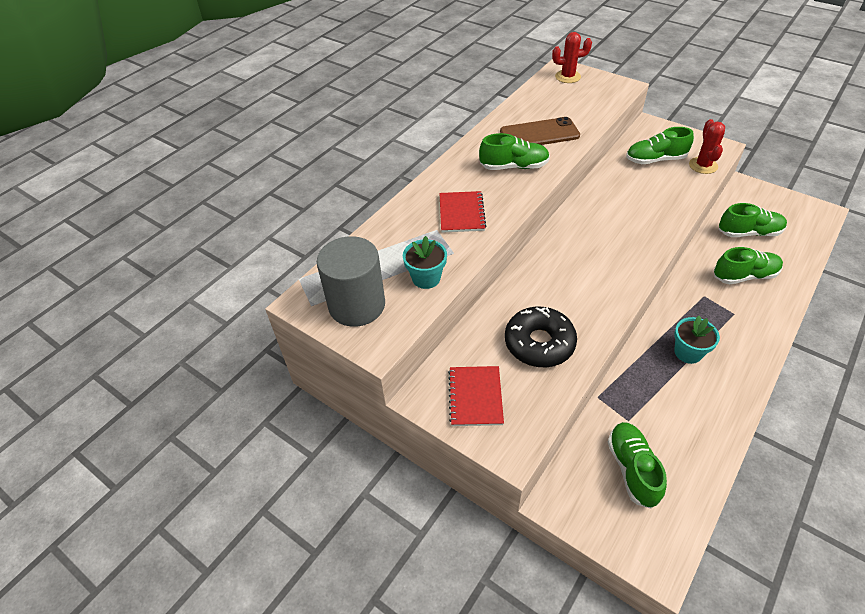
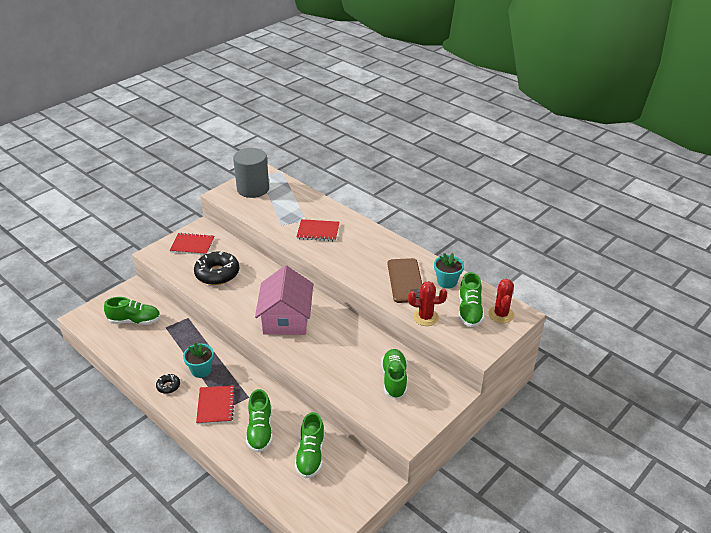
camera: 95 degrees right, 10 degrees down
(426, 278) = (263, 213): turquoise flower pot -> turquoise flower pot (447, 282)
(514, 166) = (364, 261): green shoe -> green shoe (469, 311)
(603, 251) = (286, 319): none -> pink house
(703, 165) = (378, 411): red cactus -> red cactus (425, 317)
(733, 381) = (168, 386): none -> black donut
(734, 323) = (215, 406): none -> red notebook

